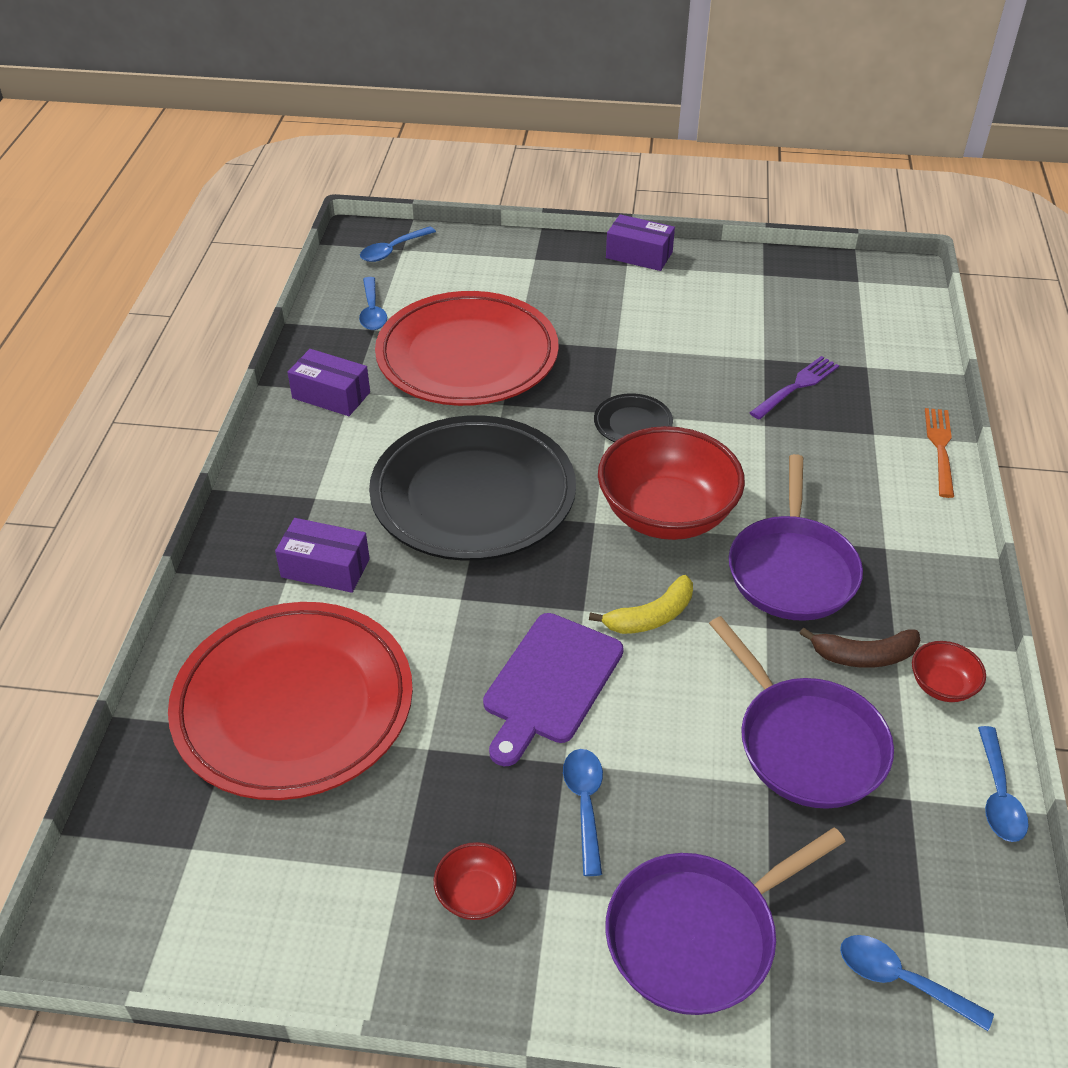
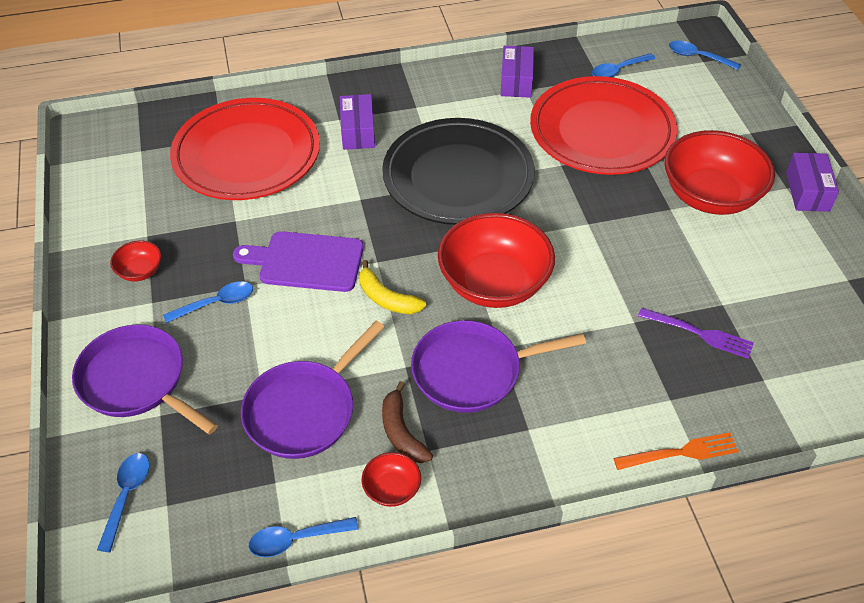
camera: 70 degrees right, 5 degrees up
(612, 315) = (710, 196): none -> red bowl
(633, 423) = (584, 240): black plate -> none

